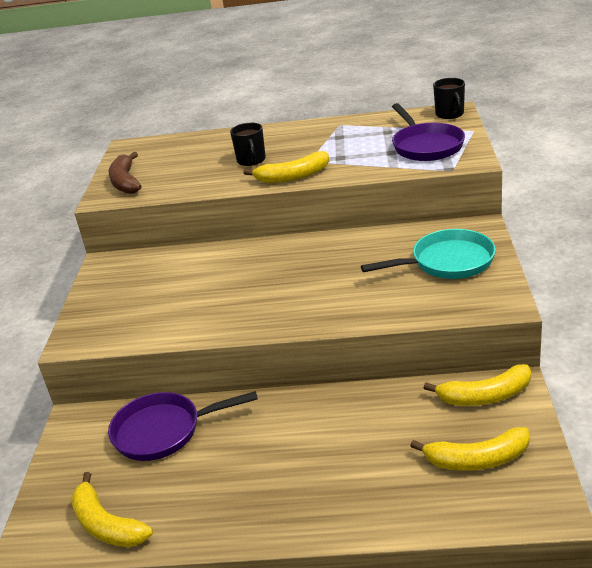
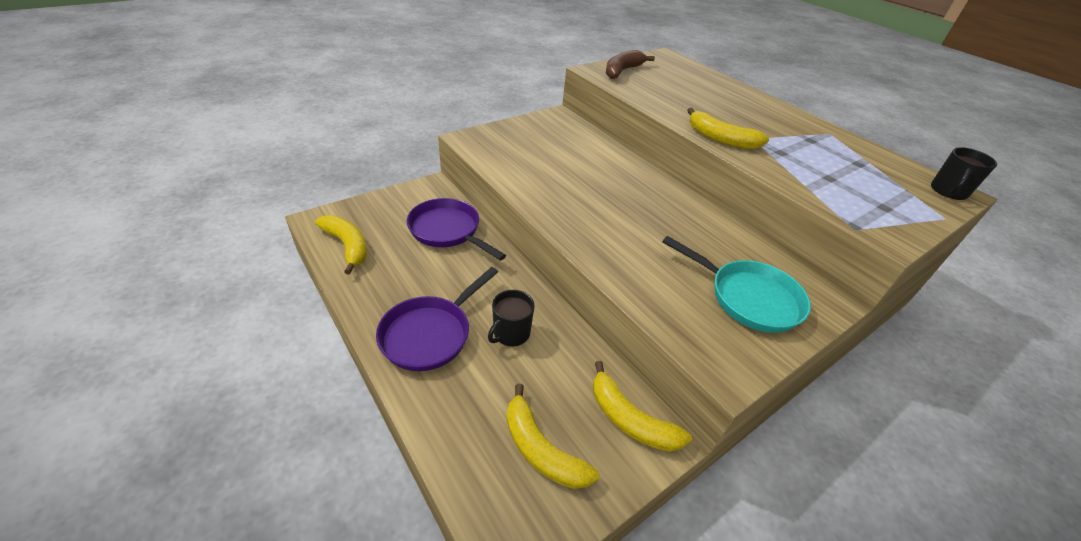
camera: 45 degrees right, 10 degrees up
(106, 525) = (347, 246): yellow banana -> yellow banana turned 135 degrees clockwise
(251, 160) = (717, 110): black mug -> black mug (511, 333)
(426, 146) = (871, 196): purple pan -> purple pan (430, 334)

